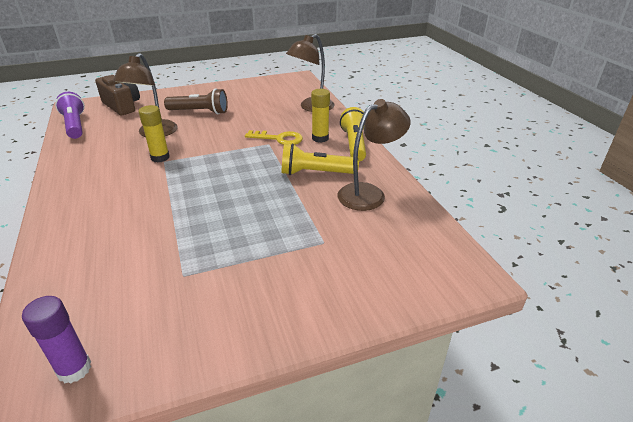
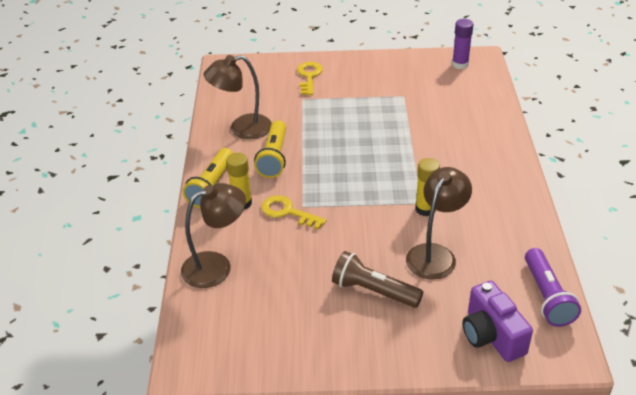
camera: 160 degrees left, 5 degrees up
(122, 106) = (491, 335): brown camera -> purple camera
(316, 173) = (274, 157): yellow flashlight -> yellow flashlight turned 75 degrees clockwise
(334, 281) = (309, 76): none -> yellow key

